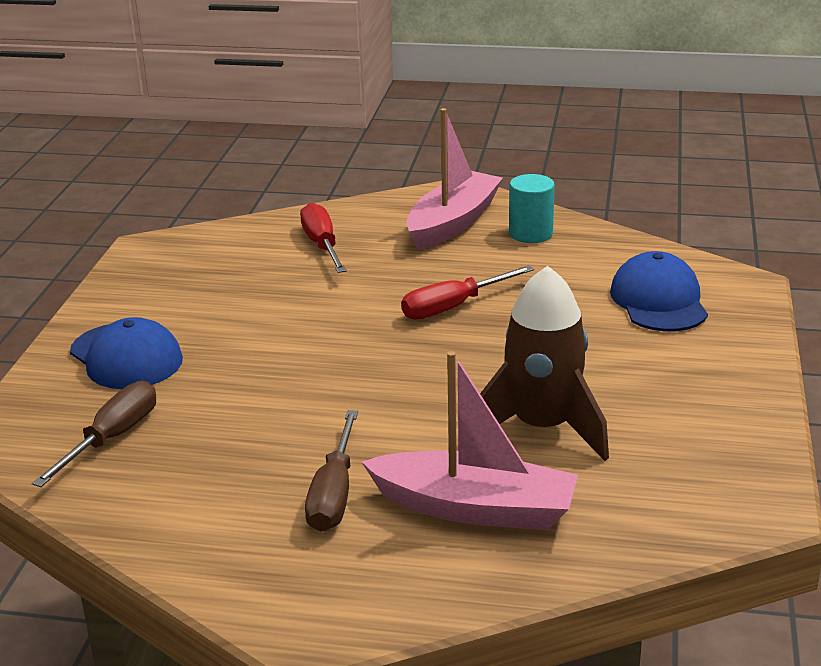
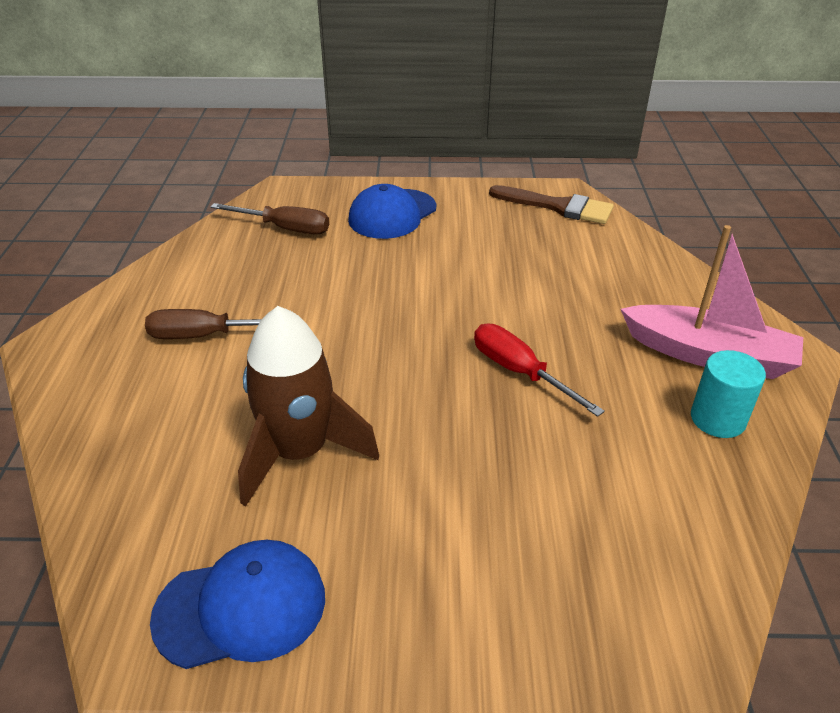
camera: 80 degrees right, 10 degrees up
(175, 255) = (557, 206): none -> brown brush
(322, 245) = (611, 276): red screwdriver -> none
(475, 508) = (175, 416): pink boat -> none
(659, 301) = (593, 549): blue cap -> blue cap (241, 607)

